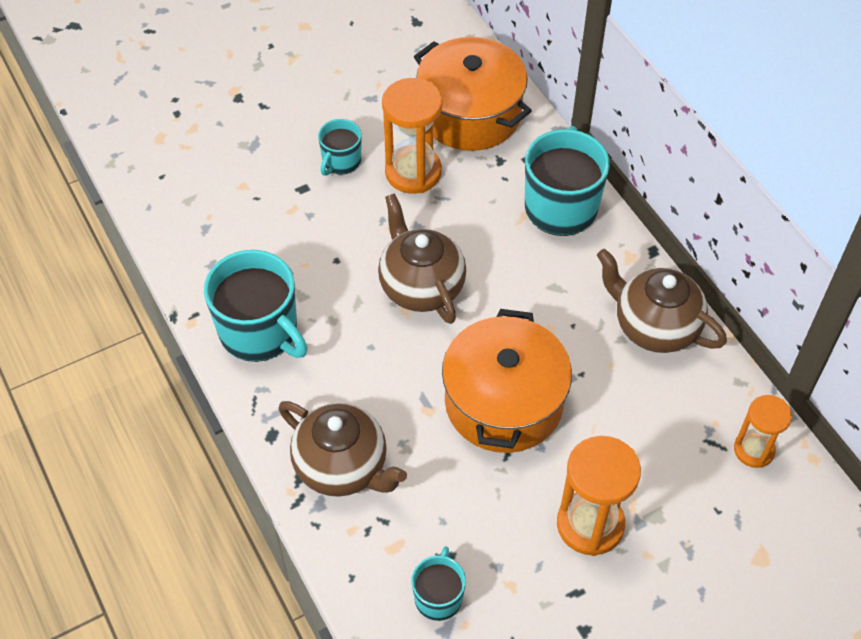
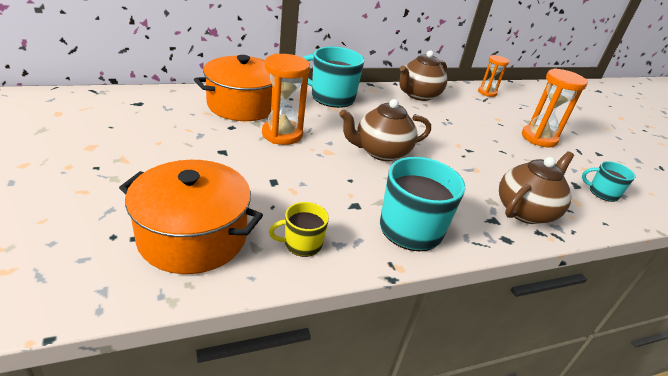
camera: 85 degrees left, 20 degrees down
(204, 234) = (302, 244): none -> yellow mug
(341, 161) = (255, 159): turquoise mug -> none
(504, 402) = (468, 144): orange pot -> orange pot (193, 236)

